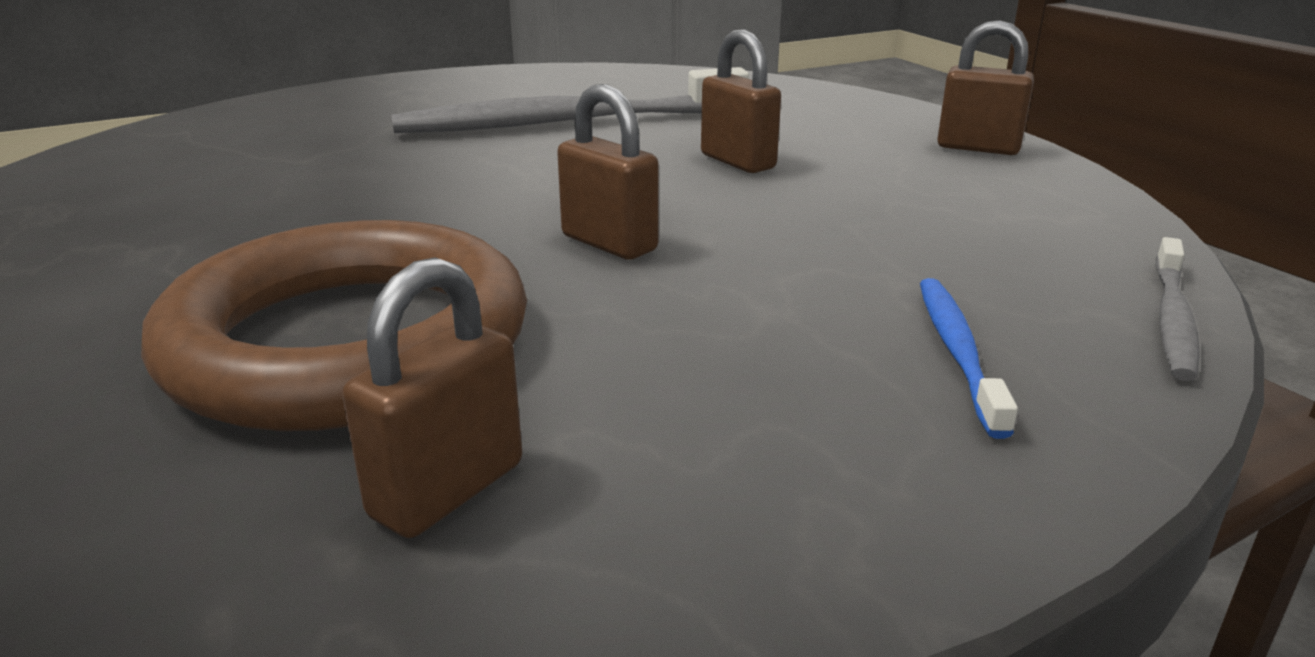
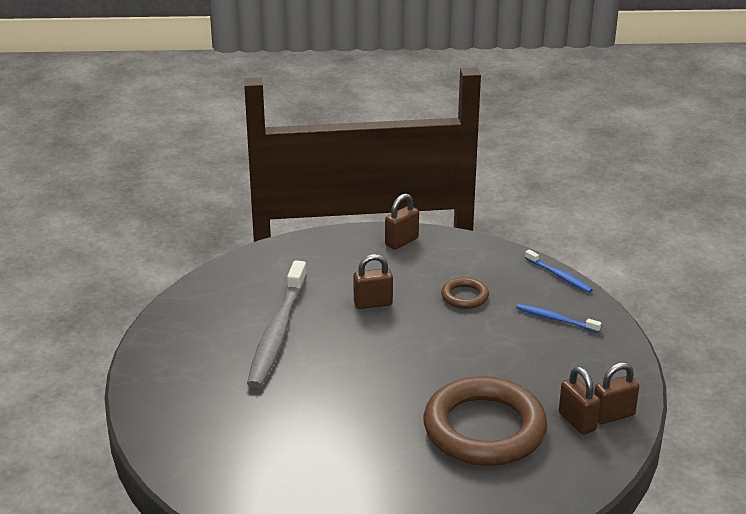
camera: 65 degrees left, 5 degrees up
(609, 243) = (438, 358): brown padlock -> brown padlock (613, 415)
(883, 228) = (464, 296): none -> brown ring
(1172, 319) = (559, 276): grey toothbrush -> blue toothbrush

